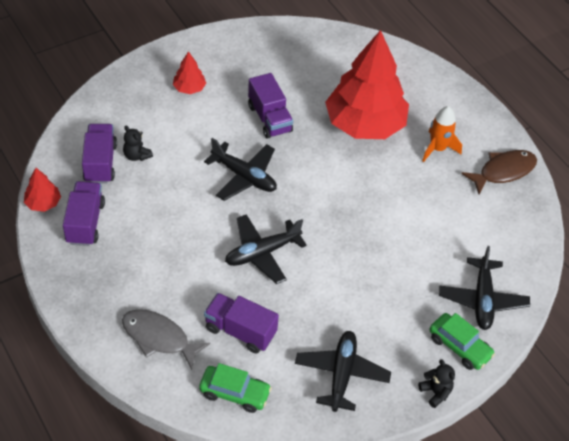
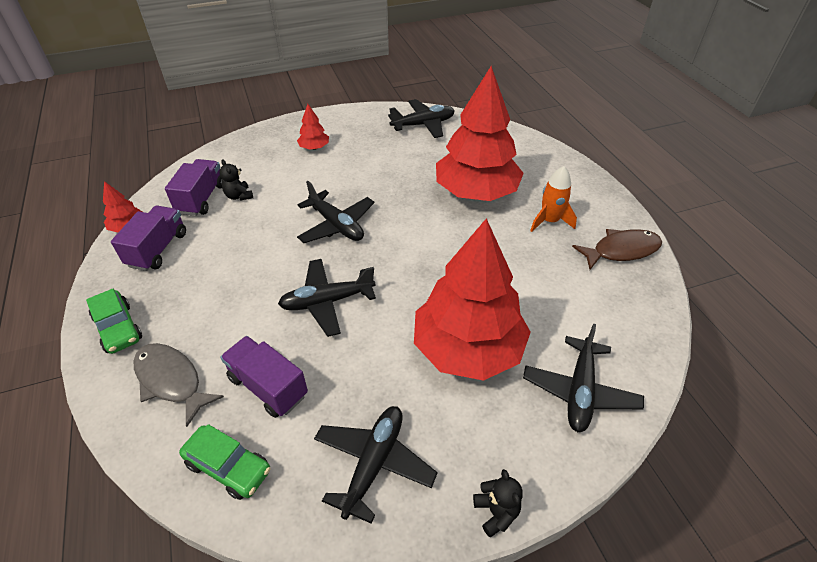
camera: 15 degrees right, 5 degrees down
(269, 118) = (381, 178): purple truck -> none
(293, 46) = (423, 125): none -> black plane
(390, 277) = (468, 348): none -> red tree
(459, 346) = (540, 449): green car -> green car (118, 328)

